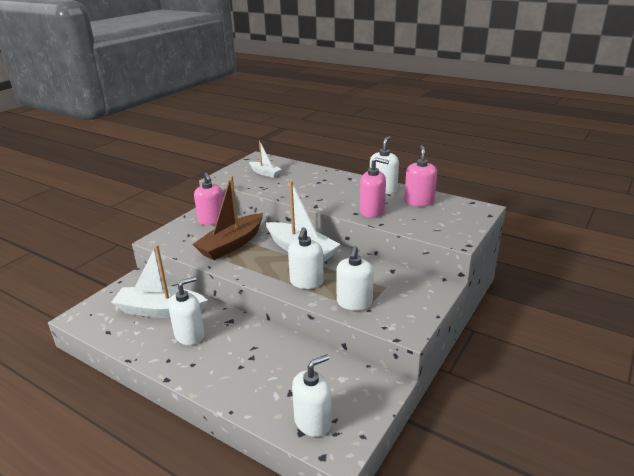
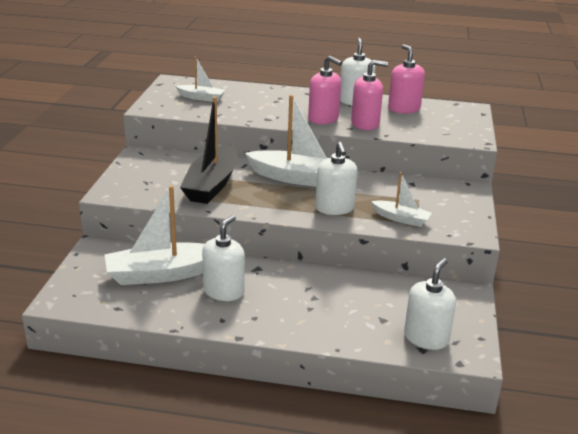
camera: 25 degrees left, 0 degrees up
(212, 220) = (159, 162): pink soap dispenser -> pink soap dispenser (323, 119)
(232, 244) = (212, 184): brown boat -> black boat
(354, 302) = (401, 219): white soap dispenser -> white boat

